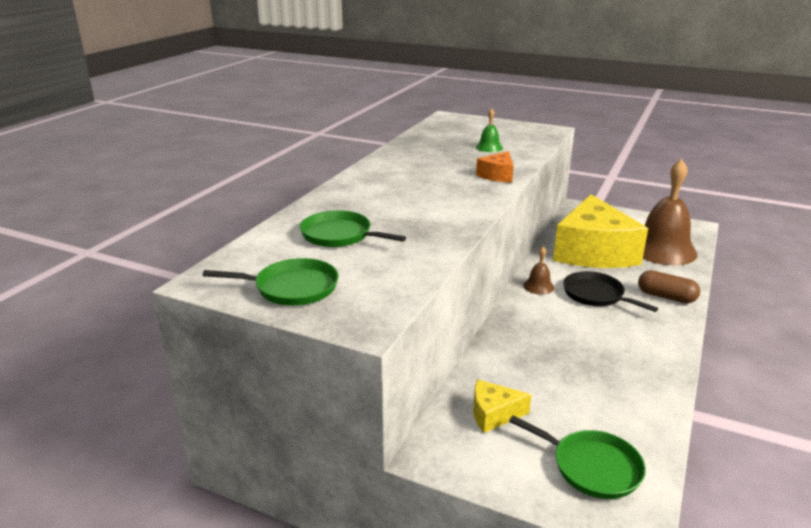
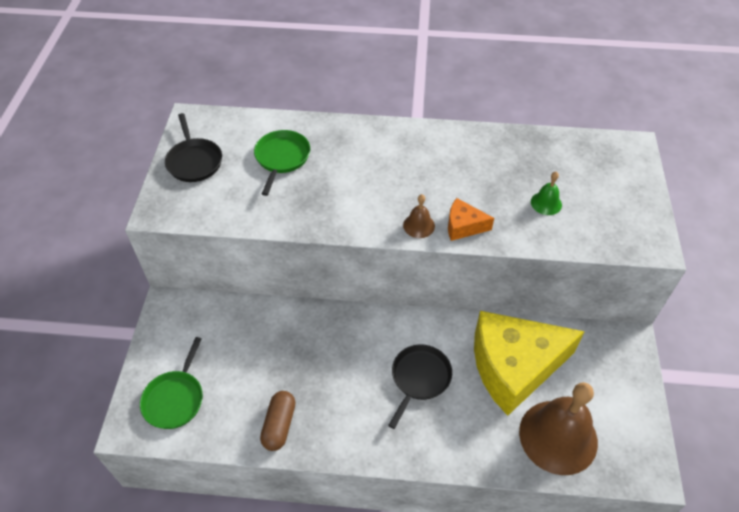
camera: 70 degrees right, 25 degrees up
(292, 288) = (194, 161): green pan -> black pan
(493, 414) = (216, 330): yellow cheese -> none
(538, 286) = (414, 329): brown bell -> brown bell (419, 225)
(666, 297) = (444, 442): brown capsule -> brown capsule (279, 425)

